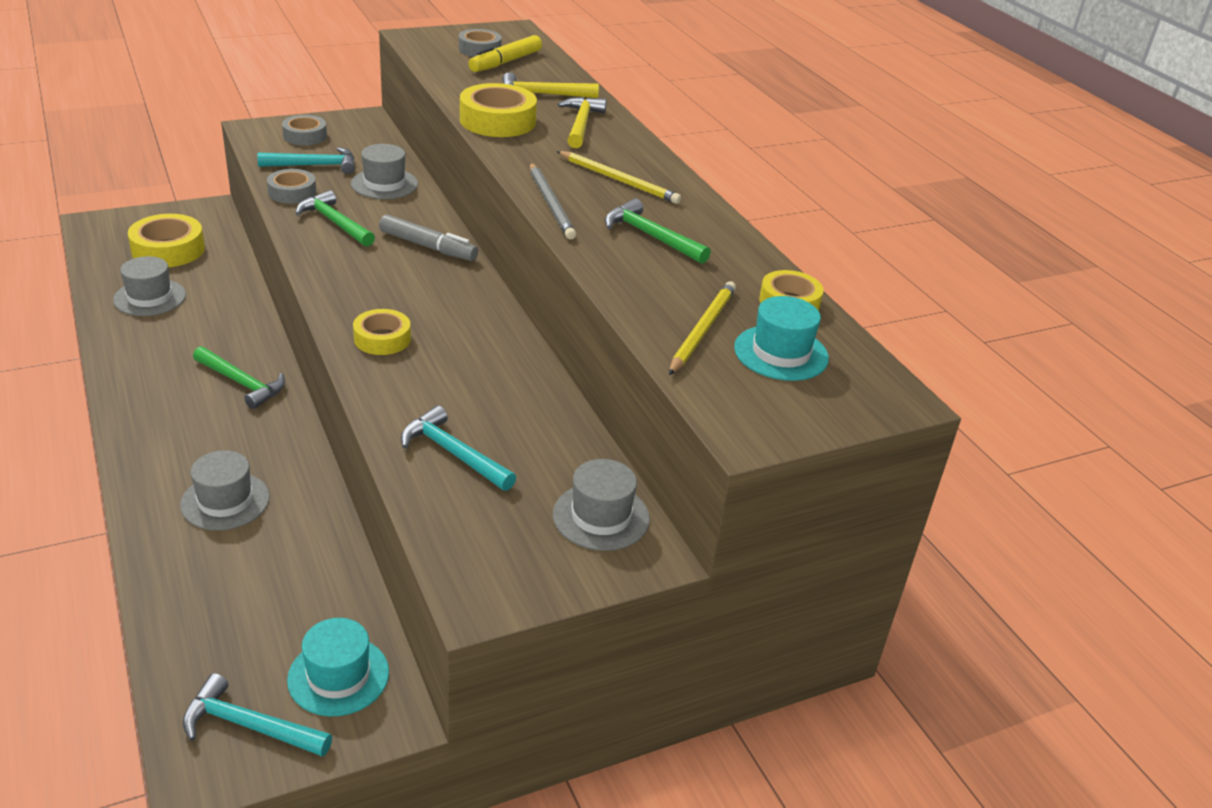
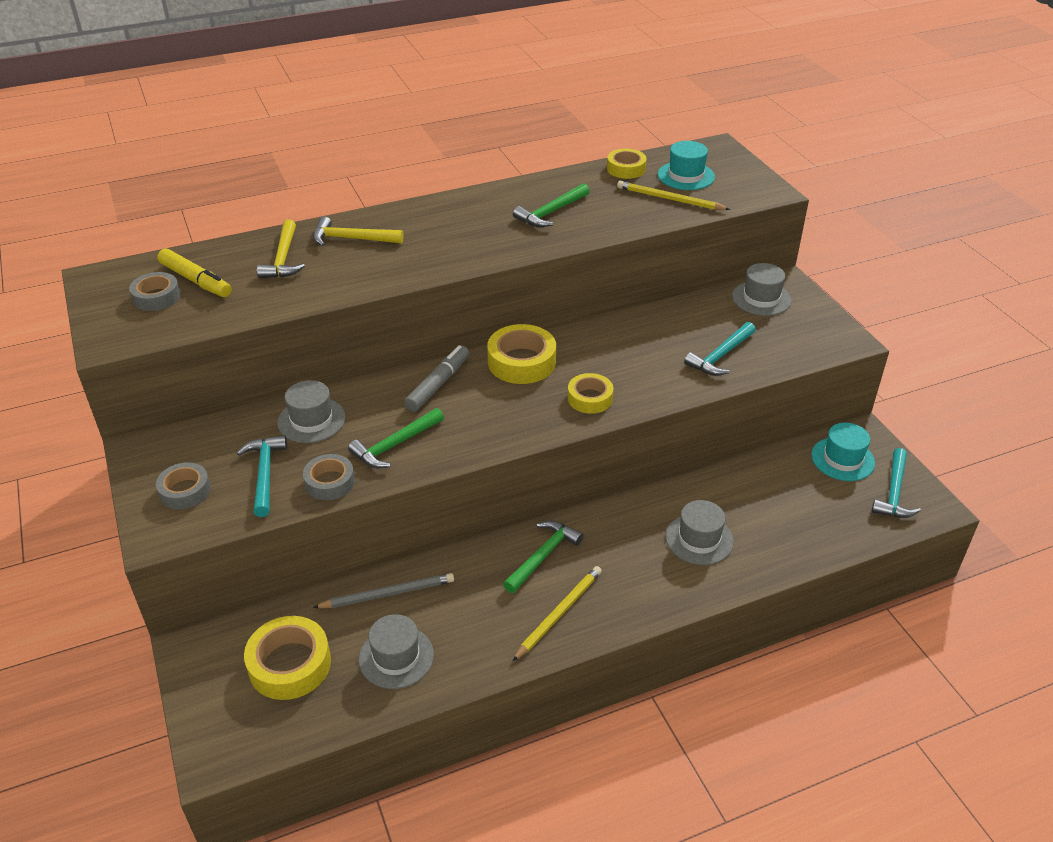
camera: 85 degrees left, 5 degrees up
(497, 121) = (346, 281): yellow tape -> yellow tape (521, 362)
(550, 203) = (507, 253): grey pencil -> grey pencil (387, 594)
(618, 180) = (461, 223): yellow pencil -> yellow pencil (558, 614)

